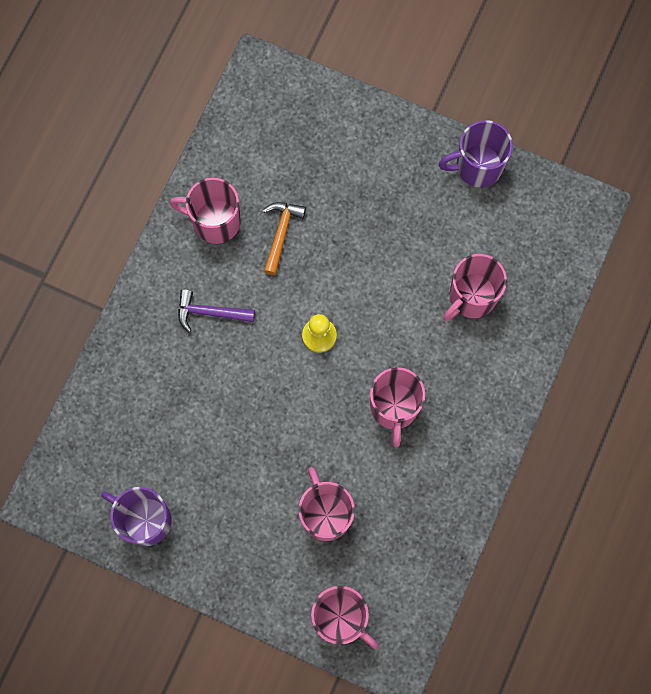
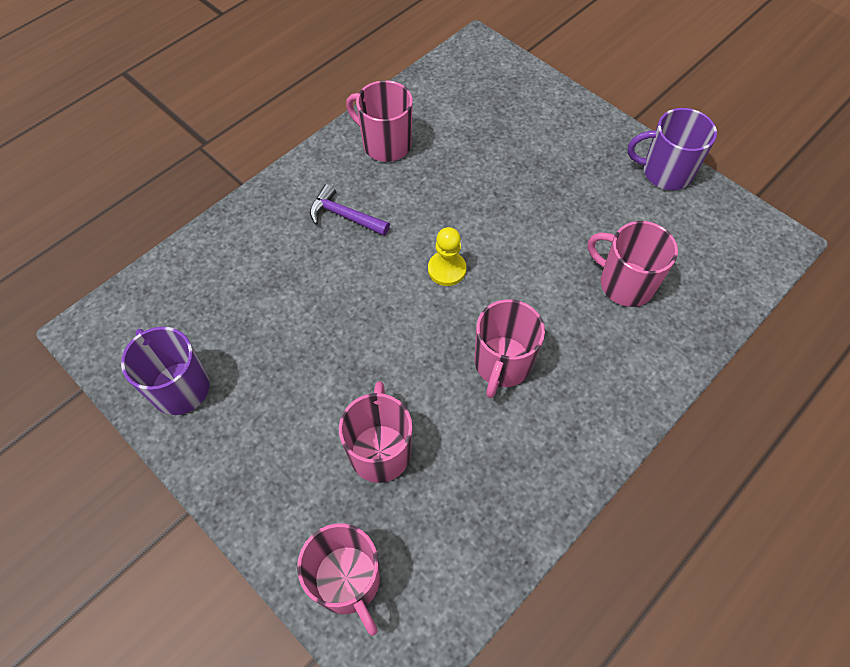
camera: 20 degrees right, 15 degrees down
(281, 233) = (445, 171): orange hammer -> none
(471, 297) = (624, 283): pink mug -> pink mug turned 60 degrees clockwise

